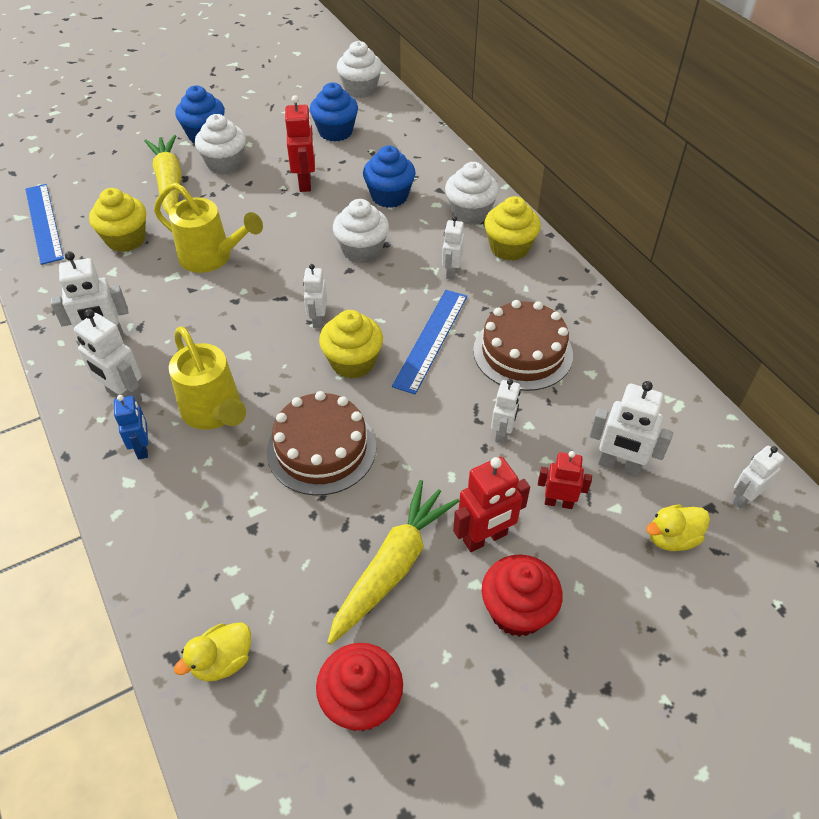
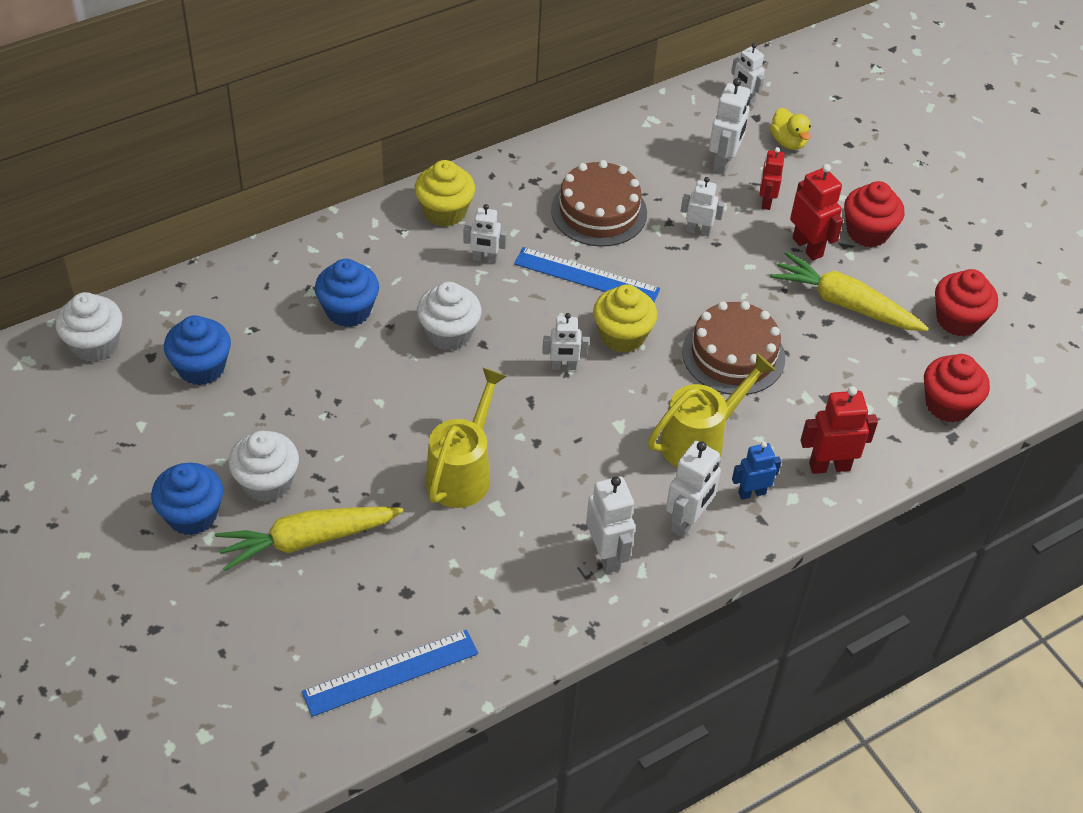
camera: 95 degrees left, 0 degrees up
(126, 239) = (427, 568): yellow cupcake -> none
(222, 661) = (948, 404): yellow duck -> red cupcake
(305, 182) = (315, 393): red robot -> red robot (829, 466)
(470, 213) = (383, 240): white cupcake -> none

